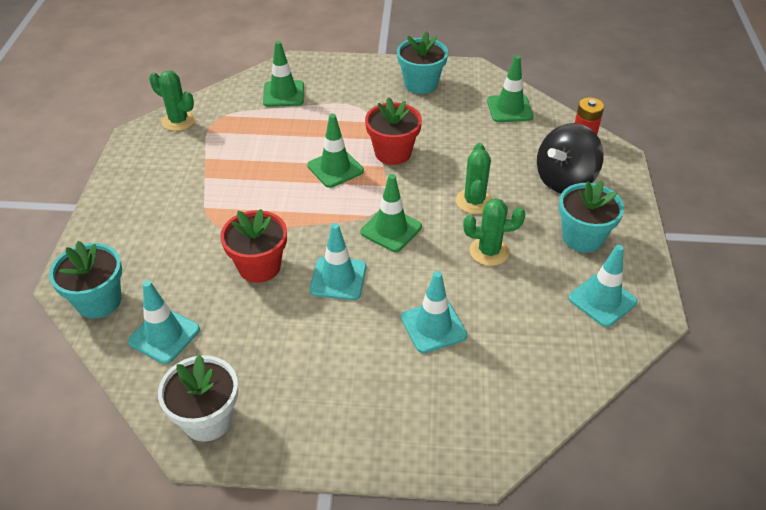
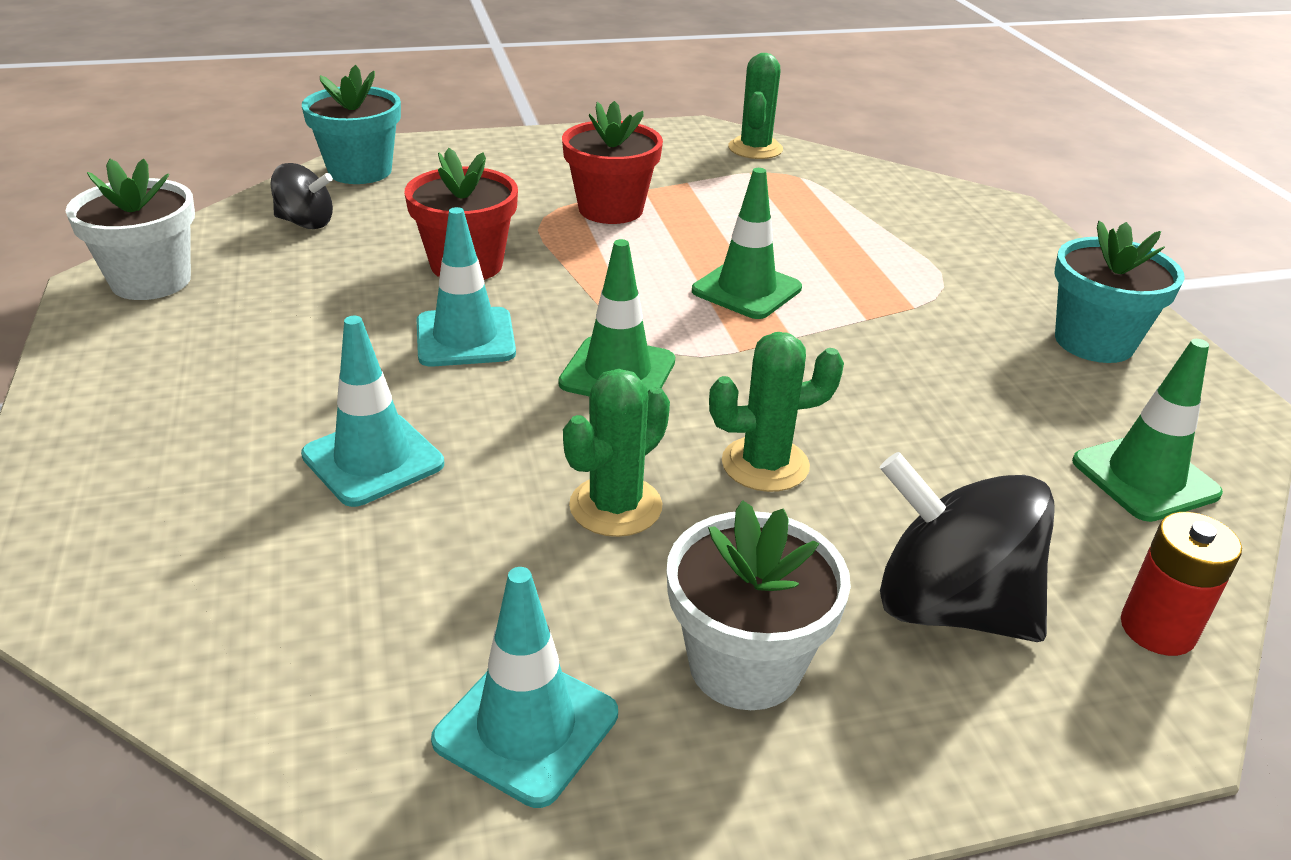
camera: 70 degrees right, 10 degrees down
(164, 335) = (305, 223): turquoise traffic cone -> black spinning top
(283, 94) = (903, 211): green traffic cone -> none
(393, 153) = (840, 341): red flower pot -> red flower pot (611, 209)
(489, 251) = (615, 506): green cactus -> green cactus turned 60 degrees clockwise
(582, 237) = (745, 664): turquoise flower pot -> white flower pot

